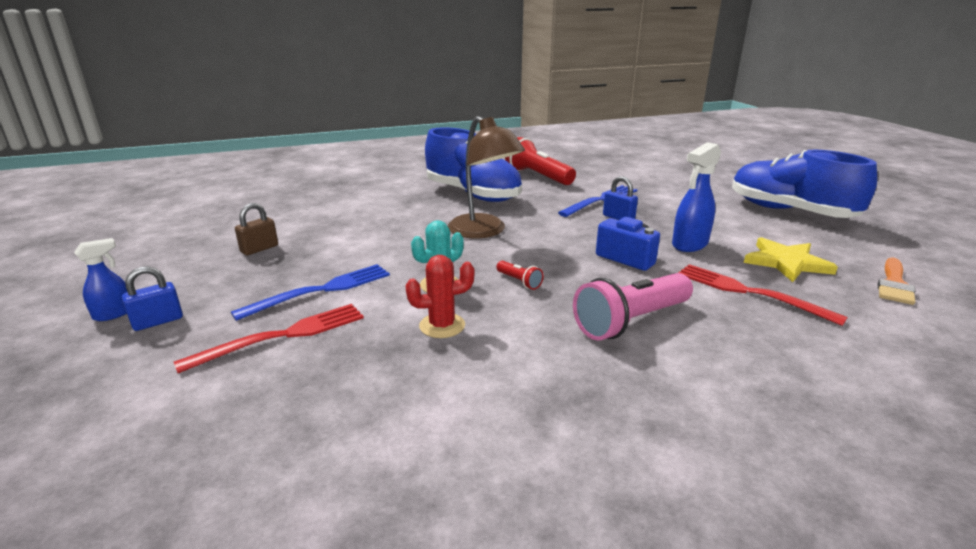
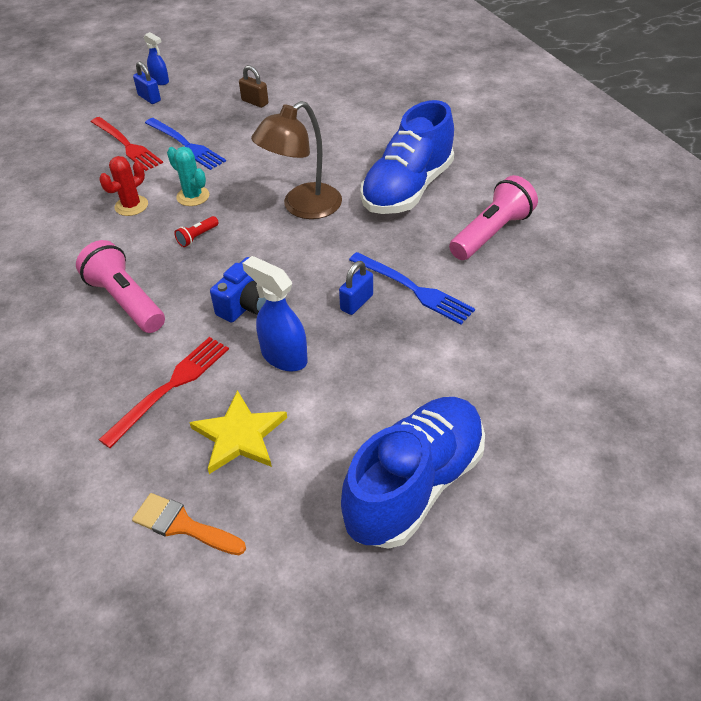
camera: 85 degrees right, 20 degrees up
(442, 325) = (131, 206): red cactus -> red cactus turned 60 degrees clockwise
(538, 176) = (491, 233): red flashlight -> pink flashlight

